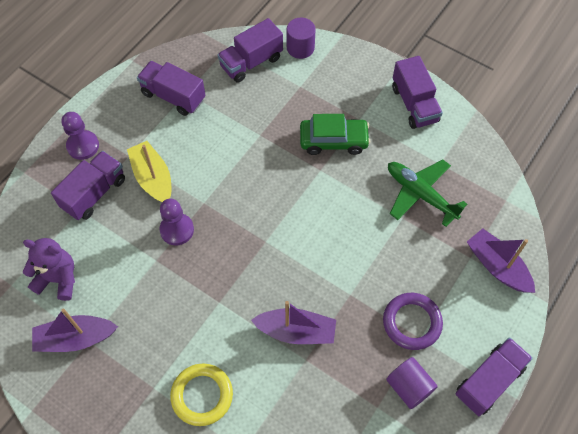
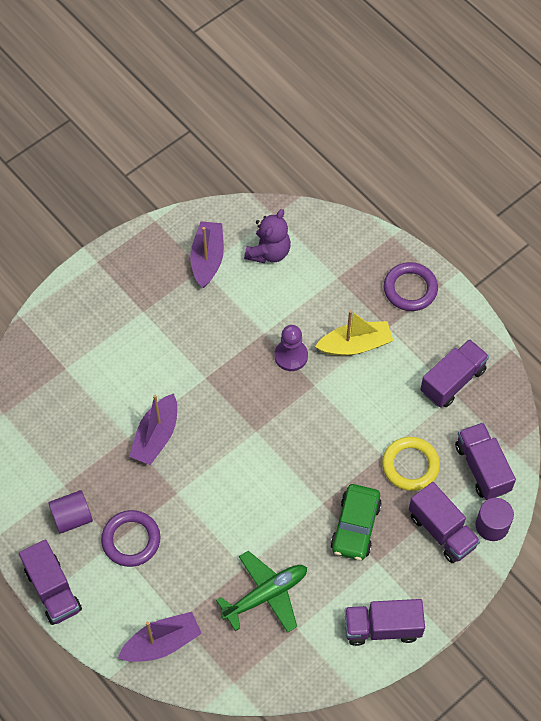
camera: 105 degrees right, 0 degrees up
(83, 146) = (410, 289): purple pawn -> purple ring
(94, 193) = (351, 292): purple truck -> purple truck (442, 531)
(202, 395) = (124, 347): yellow ring -> yellow ring (410, 465)

